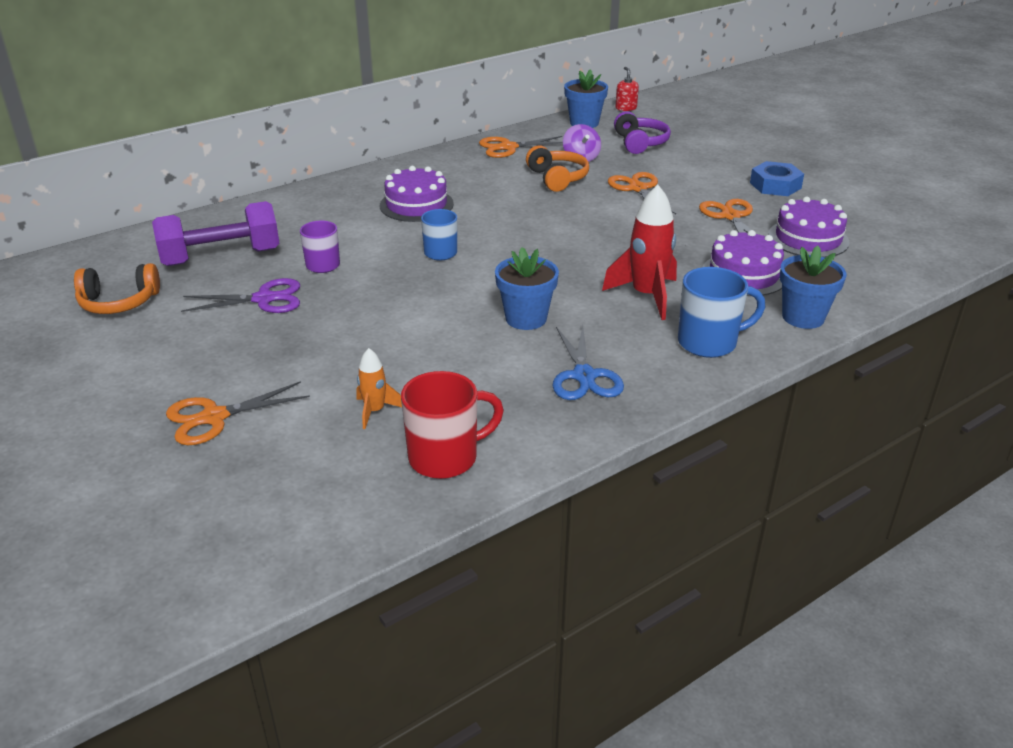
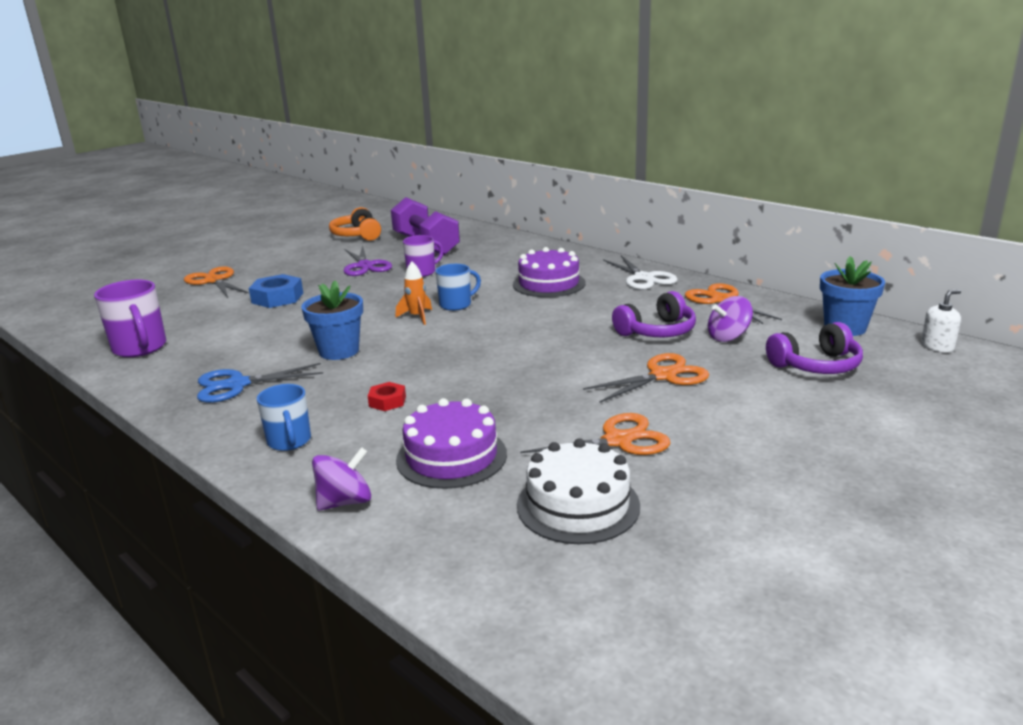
camera: 80 degrees right, 10 degrees down
(375, 411) = (207, 319): orange rocket -> orange rocket (417, 317)
(436, 165) = (644, 278): none -> white scissors
(445, 457) = (140, 348): red mug -> purple mug
(557, 178) = (657, 331): orange headphones -> purple headphones
(626, 108) = (937, 346): red soap dispenser -> white soap dispenser
(646, 296) = (387, 401): red rocket -> red nut
(709, 342) = (289, 441): blue mug -> blue mug, size x0.66
(775, 185) = (756, 473): blue nut -> blue nut (277, 298)
(803, 317) = (345, 502): blue flower pot -> purple spinning top
(808, 238) = (578, 505): purple cake -> white cake

